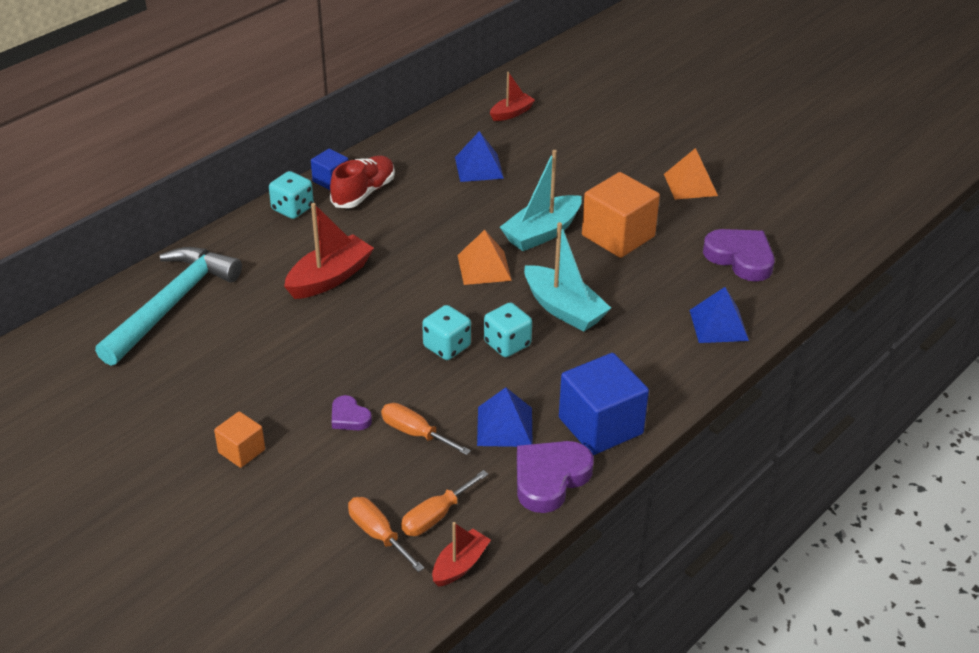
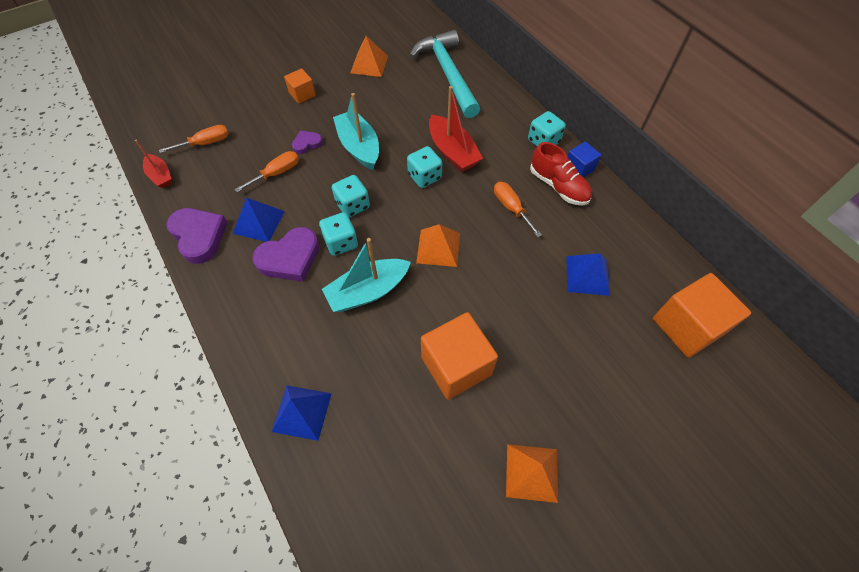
camera: 105 degrees right, 20 degrees up
(156, 390) = (369, 64): none -> orange pyramid
(171, 304) = (447, 74): turquoise hammer -> turquoise hammer turned 150 degrees counterclockwise
(379, 294) = (424, 177): none -> turquoise dice
(436, 516) = (203, 171): orange screwdriver -> orange screwdriver (511, 208)
(511, 113) = (687, 326): red boat -> orange cube
(542, 233) = (475, 302): turquoise boat -> turquoise boat (359, 147)
(600, 426) = (230, 280): blue cube -> none
(740, 258) = (391, 476): purple heart -> purple heart (290, 258)

